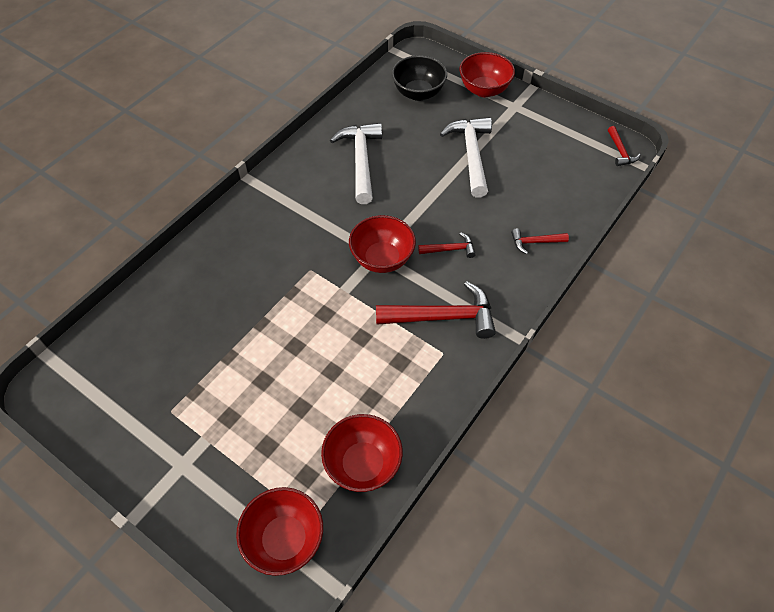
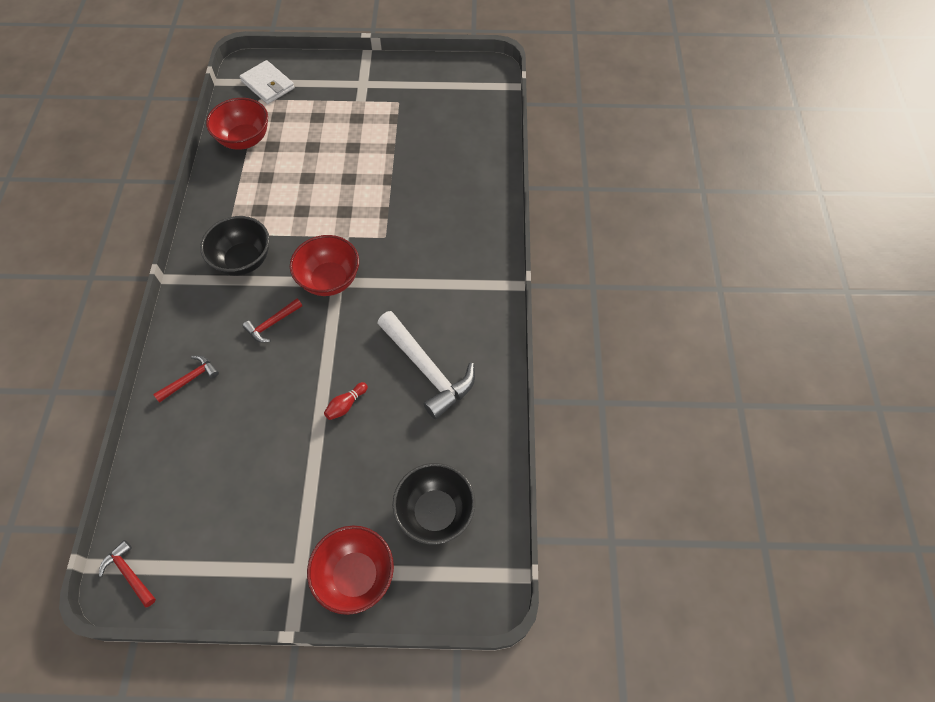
camera: 145 degrees right, 5 degrees up
(284, 539) = (268, 85): red bowl -> white wallet
(431, 169) = (346, 405): none -> red bowling pin
(443, 317) = (243, 260): red hammer -> black bowl
(471, 154) = (313, 452): white hammer -> none

